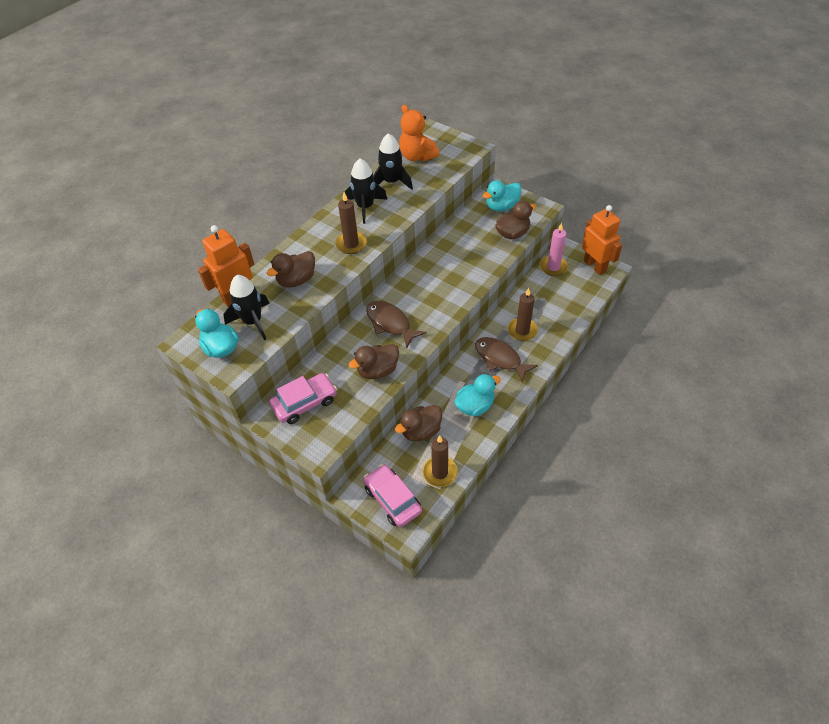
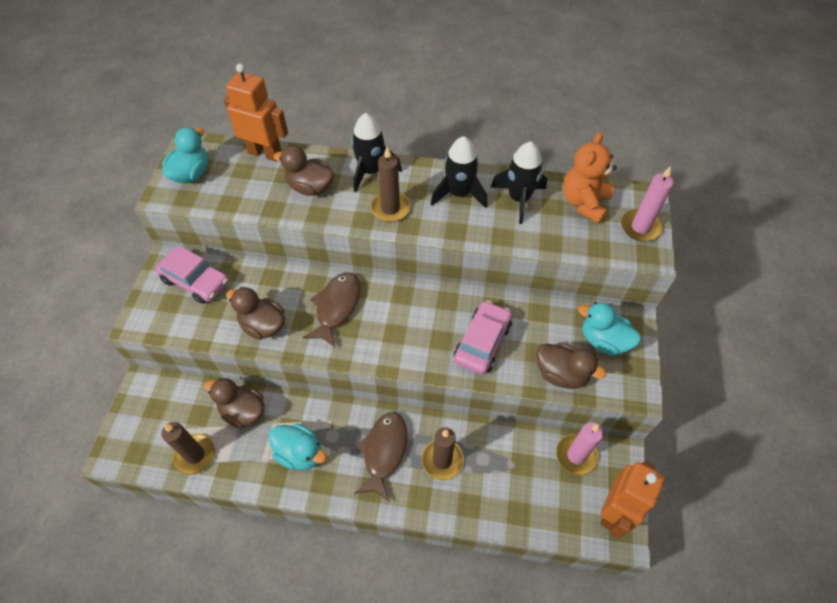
camera: 60 degrees right, 5 degrees up
(253, 321) = (236, 181): black rocket -> black rocket (371, 171)
(392, 499) = (147, 423): pink car -> pink car (482, 342)
(452, 142) = (640, 227): none -> pink candle

